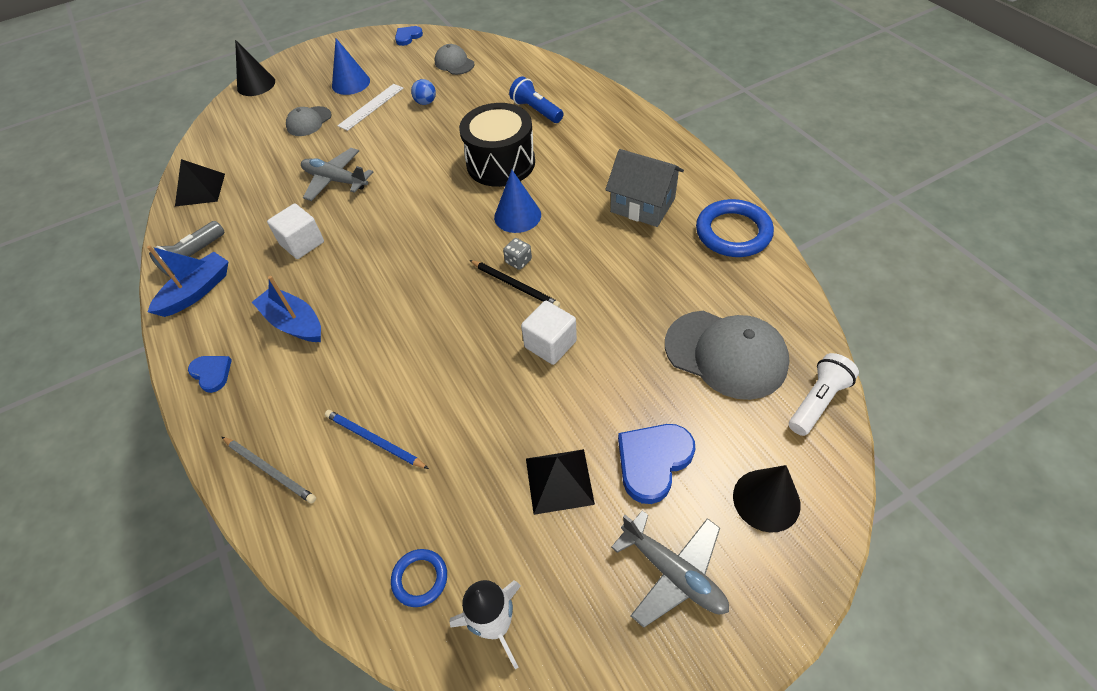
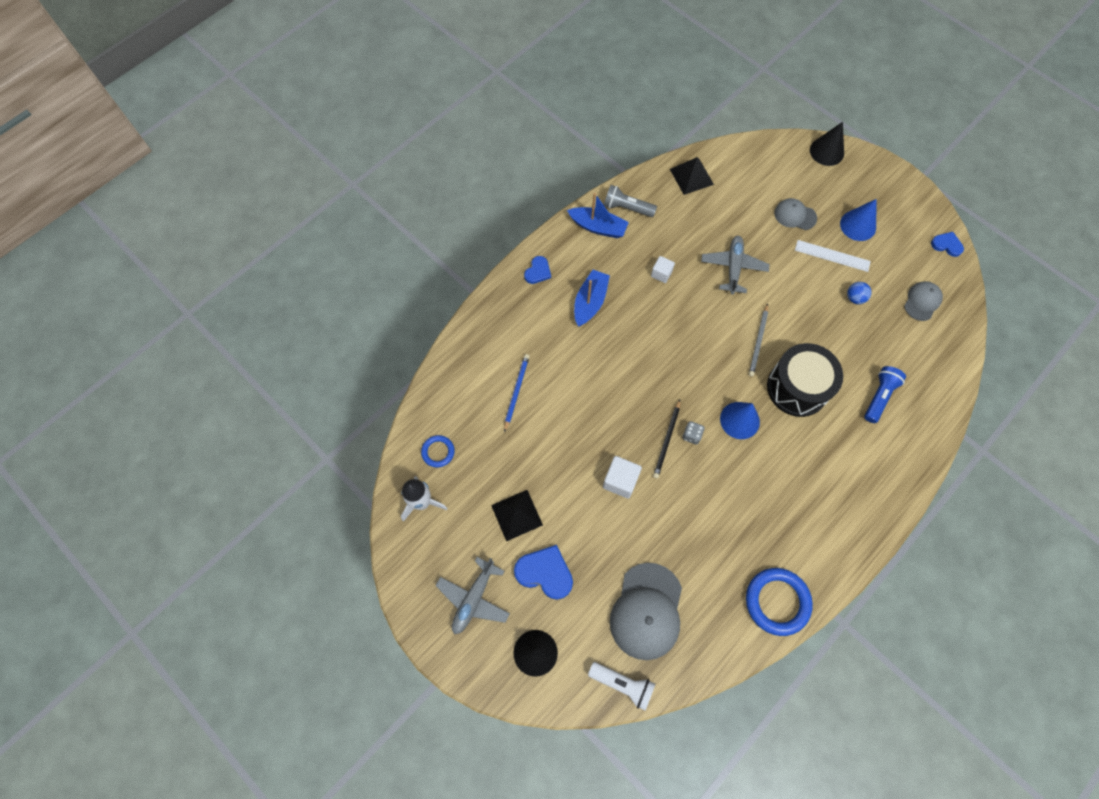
camera: 70 degrees right, 15 degrees up
(270, 470) = (482, 340): grey pencil -> grey pencil (758, 341)
(302, 243) = (661, 274): white cube -> white cube, size x0.65
(642, 205) = (785, 519): grey house -> none

